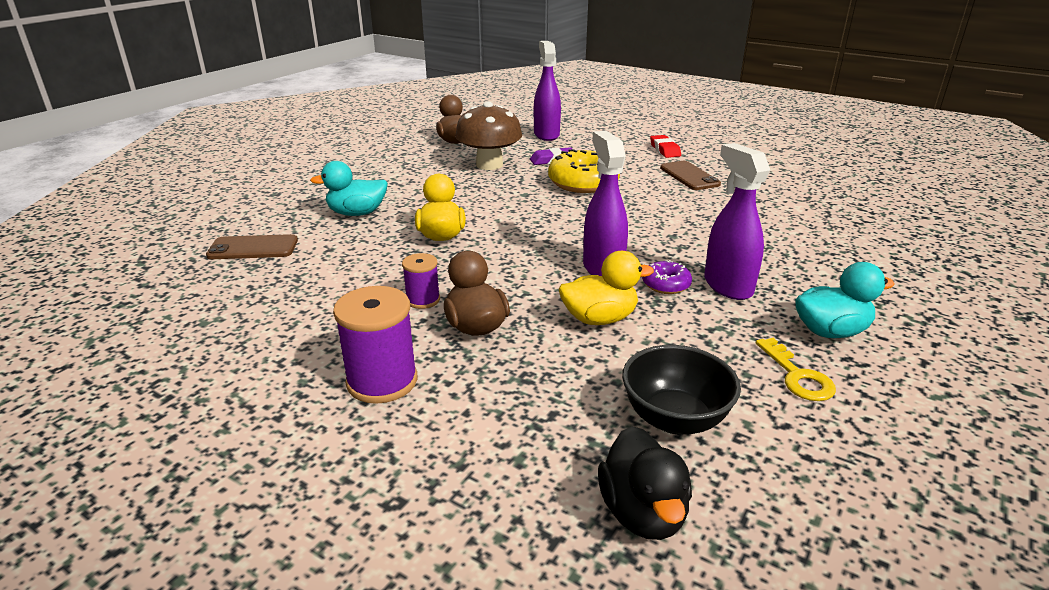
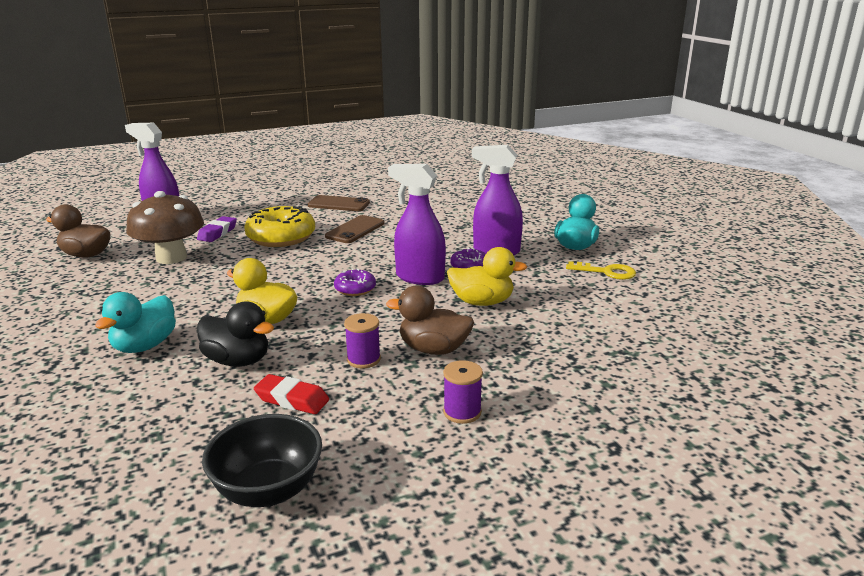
camera: 55 degrees left, 5 degrees down
(253, 248) = (112, 426): brown phone -> brown phone (355, 230)
(382, 381) = (462, 412): purple spool -> purple spool, size x0.58
(537, 248) = (355, 289): none -> purple donut
(599, 319) = (482, 302): yellow duck -> yellow duck turned 75 degrees clockwise
(643, 513) = (686, 361): black duck -> black duck (238, 361)
(665, 150) = (283, 194): red eraser -> red eraser (292, 399)
(674, 418) = (612, 320): black bowl -> black bowl (268, 490)

